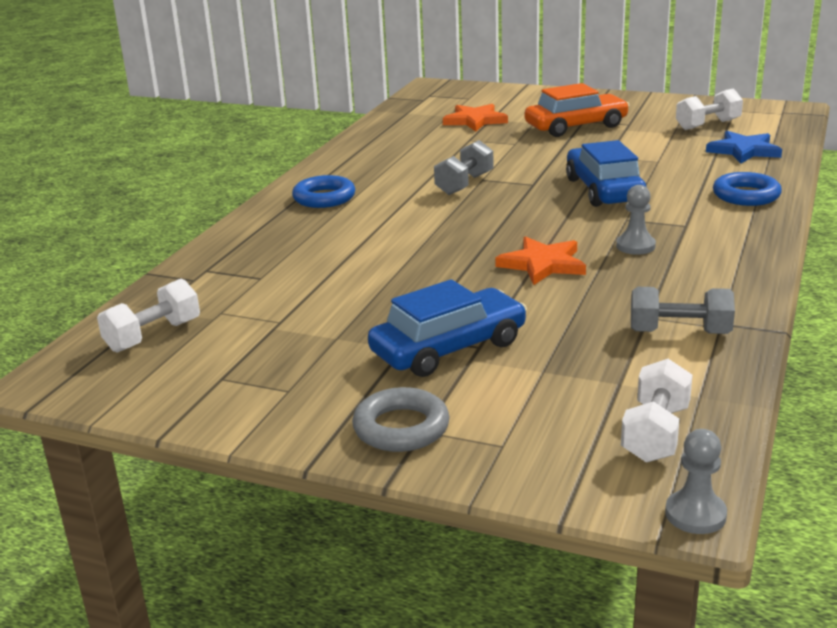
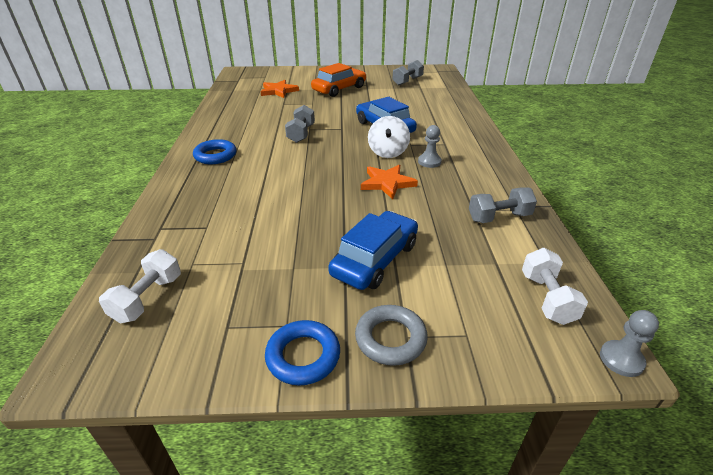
camera: 25 degrees left, 10 degrees up
(579, 225) = (388, 152): none -> white spinning top
(707, 125) = (407, 81): white dumbbell -> grey dumbbell
(744, 151) = (437, 94): blue star -> none
(746, 195) = (460, 121): blue ring -> blue ring (303, 356)

